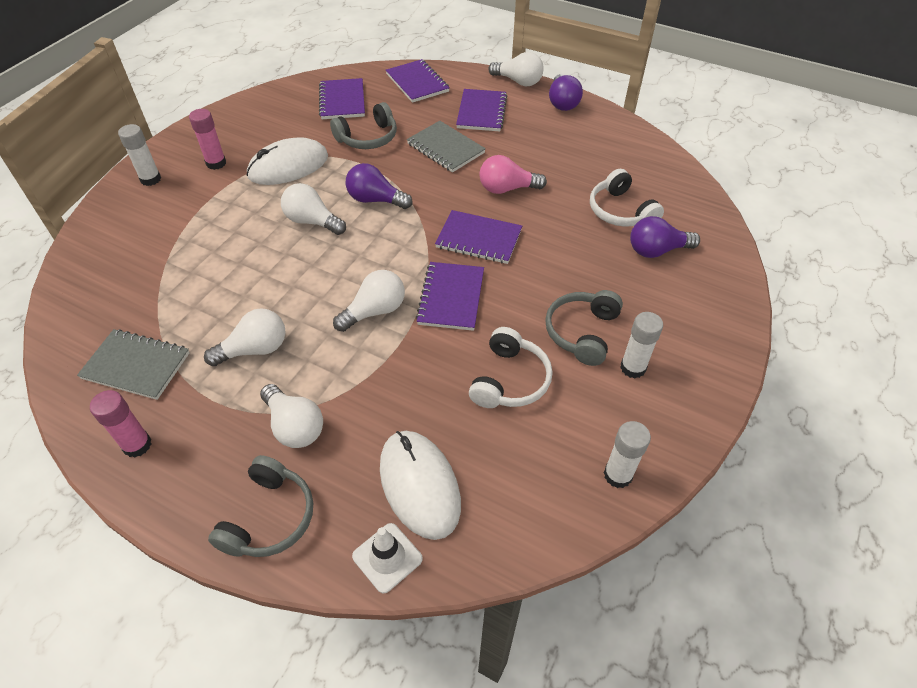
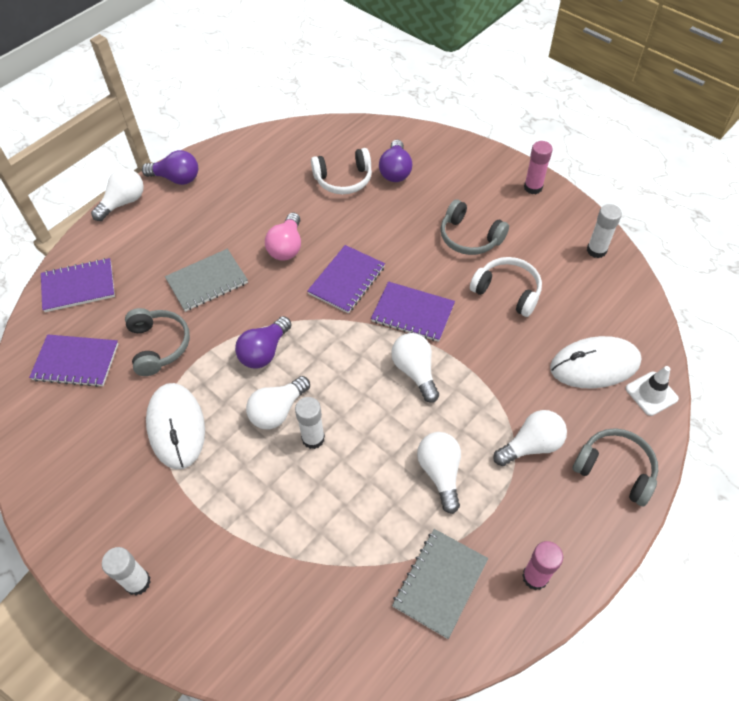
camera: 75 degrees left, 5 degrees up
(216, 163) = (137, 504): pink glue stick -> pink glue stick (533, 187)
(481, 112) = (161, 242): purple notebook -> none
(633, 368) = (508, 218): white glue stick -> white glue stick (313, 438)

